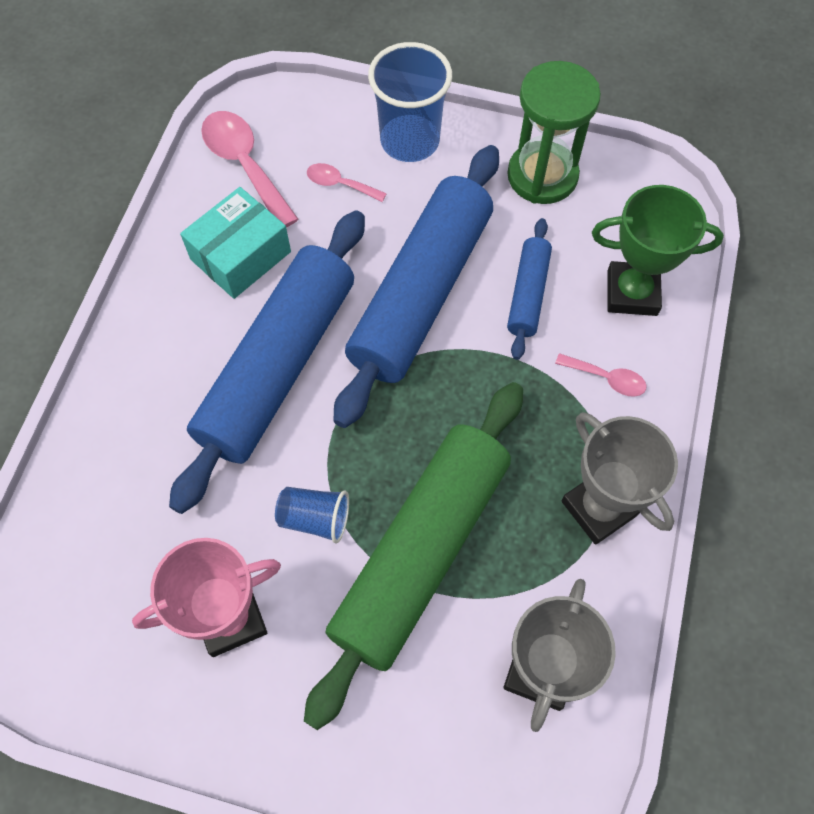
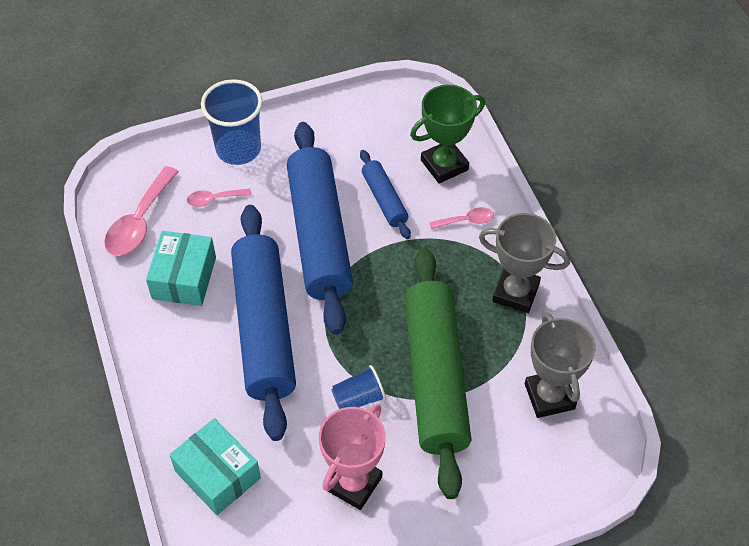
camera: 35 degrees left, 10 degrees down
(100, 505) = (217, 474): none -> turquoise box
(245, 165) = (139, 222): pink spoon -> pink spoon turned 90 degrees counterclockwise
(542, 176) = (339, 126): green hourglass -> none

